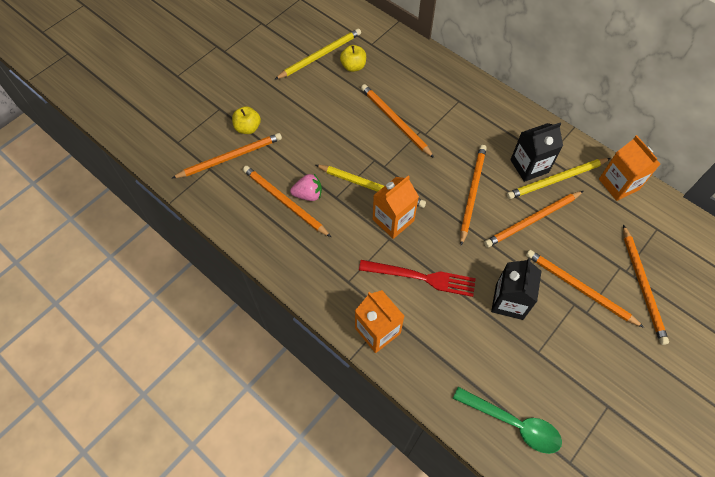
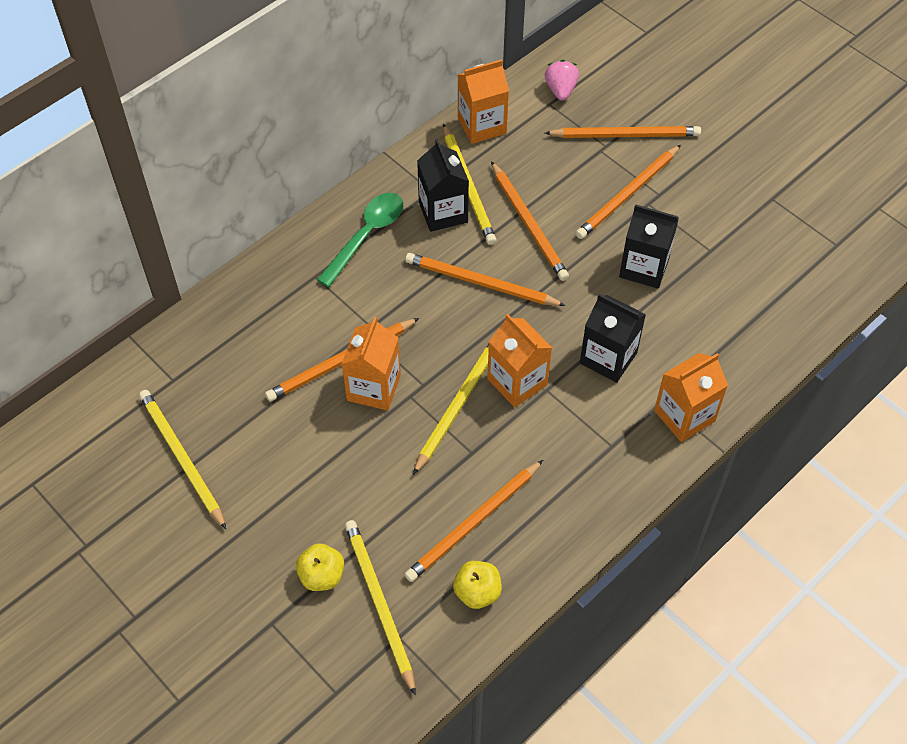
camera: 85 degrees left, 5 degrees down
(230, 157) = (379, 603): orange pencil -> yellow pencil
(308, 194) = (464, 489): pink strawberry -> pink strawberry (560, 90)
(353, 66) = (217, 410): yellow apple -> yellow apple (477, 592)
(378, 140) = (373, 388): none -> orange carton
(421, 277) = (608, 358): red fork -> black carton
(513, 423) = (797, 288): green spoon -> green spoon (366, 236)

